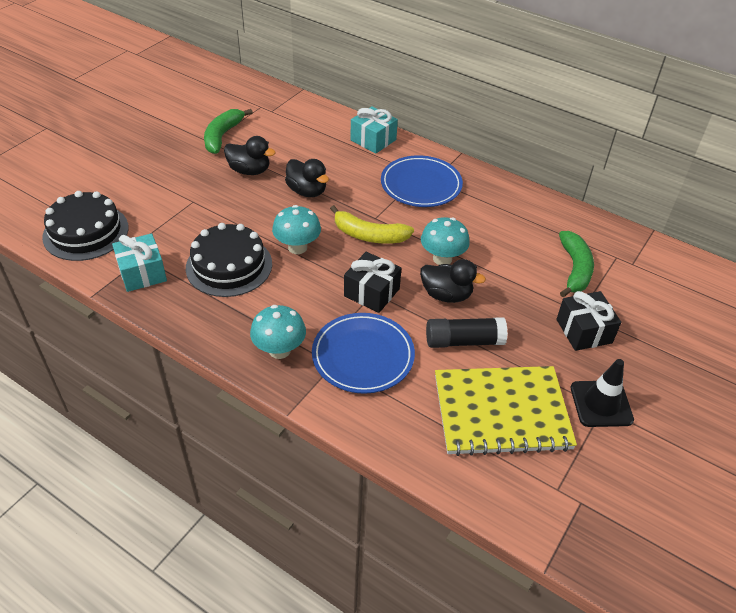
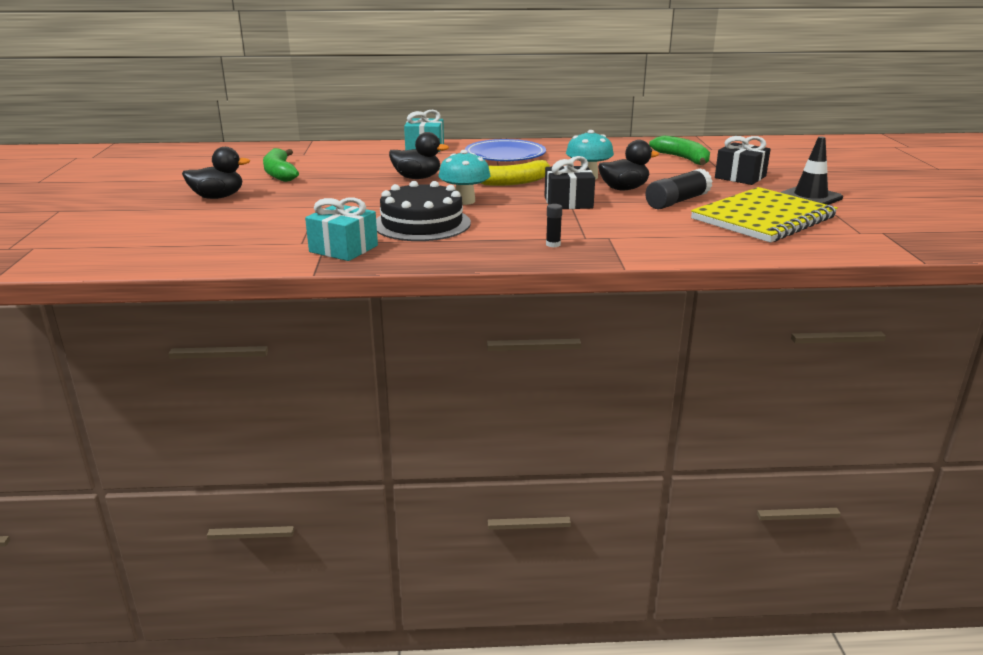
camera: 35 degrees left, 20 degrees down
(86, 232) = (233, 247): black cake -> none
(249, 171) = (343, 181): black duck -> black duck (218, 197)
(279, 350) = (553, 244): turquoise mushroom -> black glue stick
(363, 356) = (622, 227): blue plate -> none

